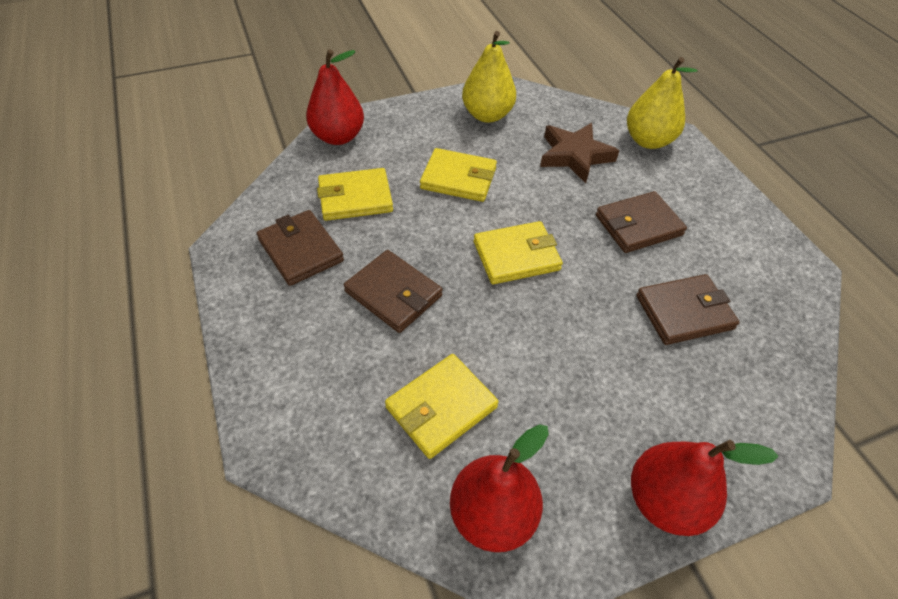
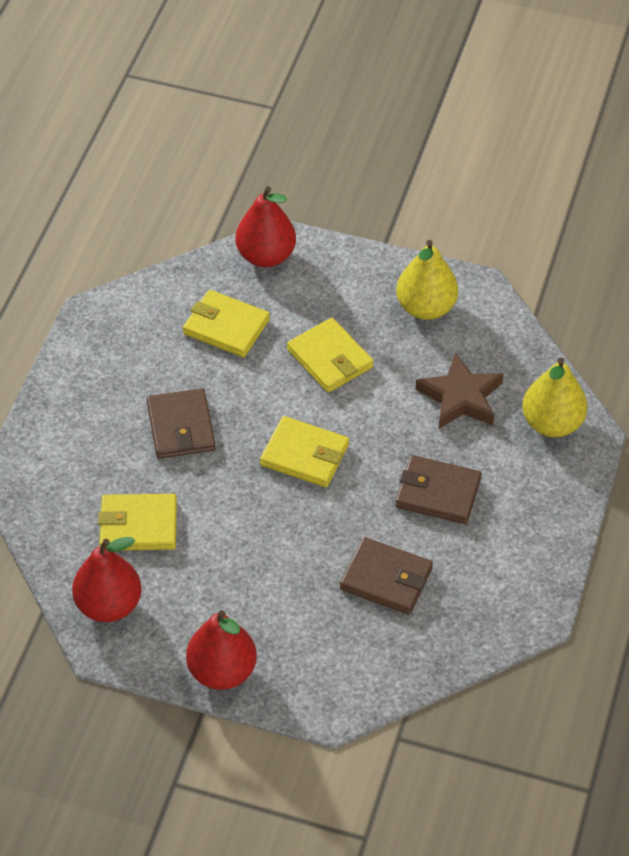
camera: 40 degrees right, 0 degrees up
(301, 250) = (144, 350): brown wallet -> none

